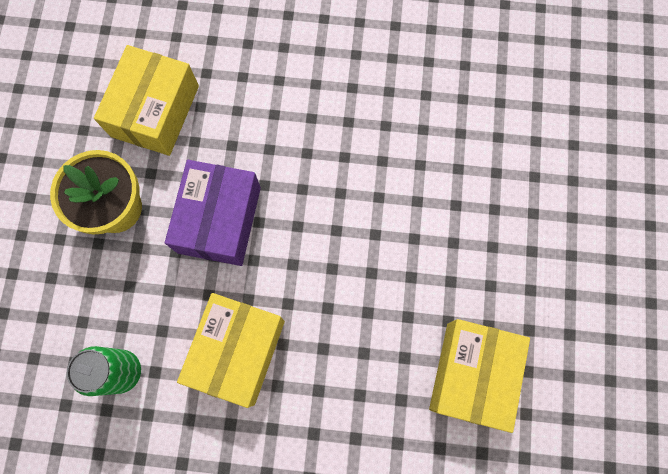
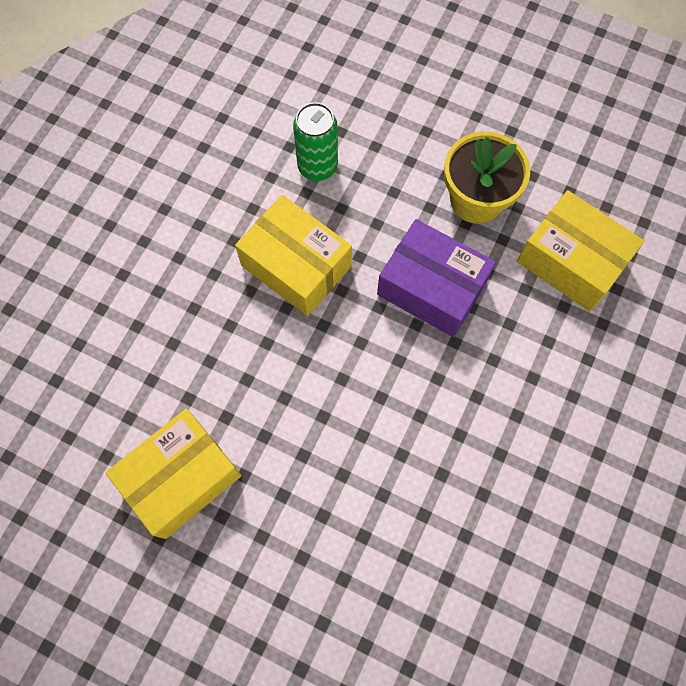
camera: 110 degrees right, 5 degrees down
(472, 374) = (181, 478): yellow box -> yellow box turned 75 degrees counterclockwise

